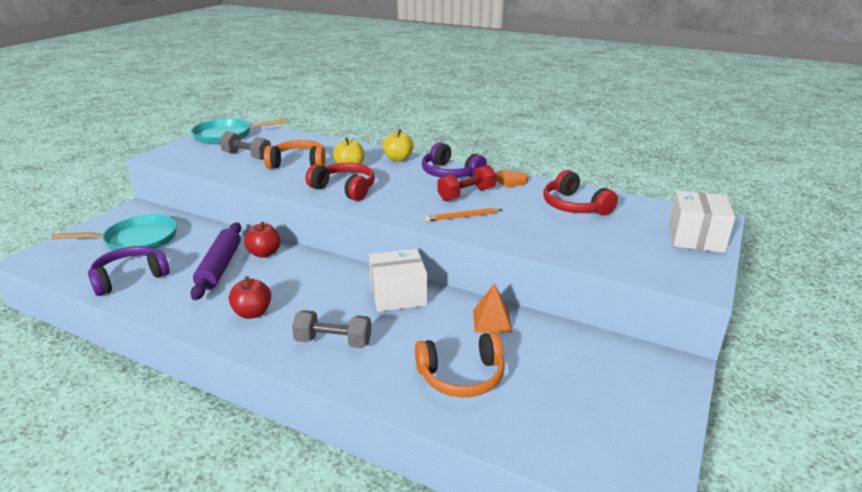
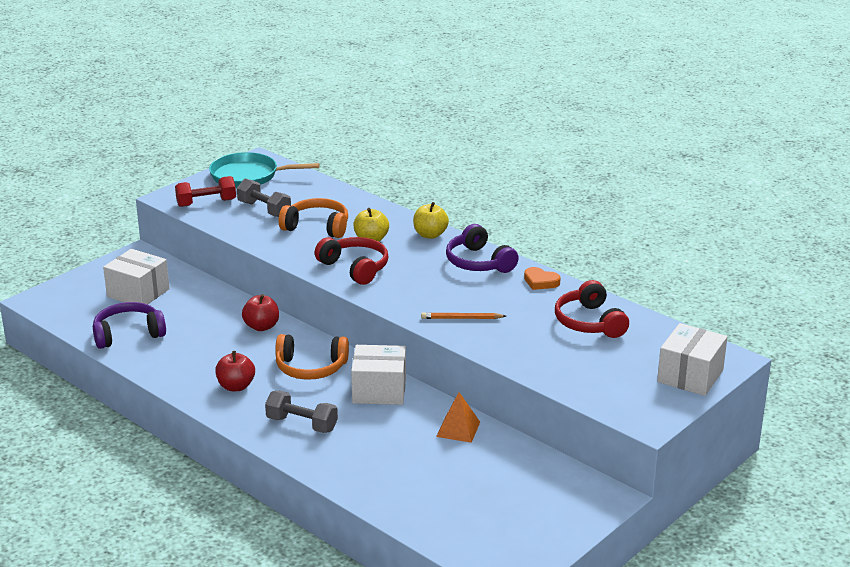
camera: 15 degrees right, 0 degrees up
(137, 240) = (138, 293): turquoise pan -> white box
(220, 267) = (215, 335): purple rolling pin -> none
(461, 376) = (404, 471): orange headphones -> orange headphones (311, 368)
(466, 194) = (481, 292): red dumbbell -> red dumbbell (206, 203)

